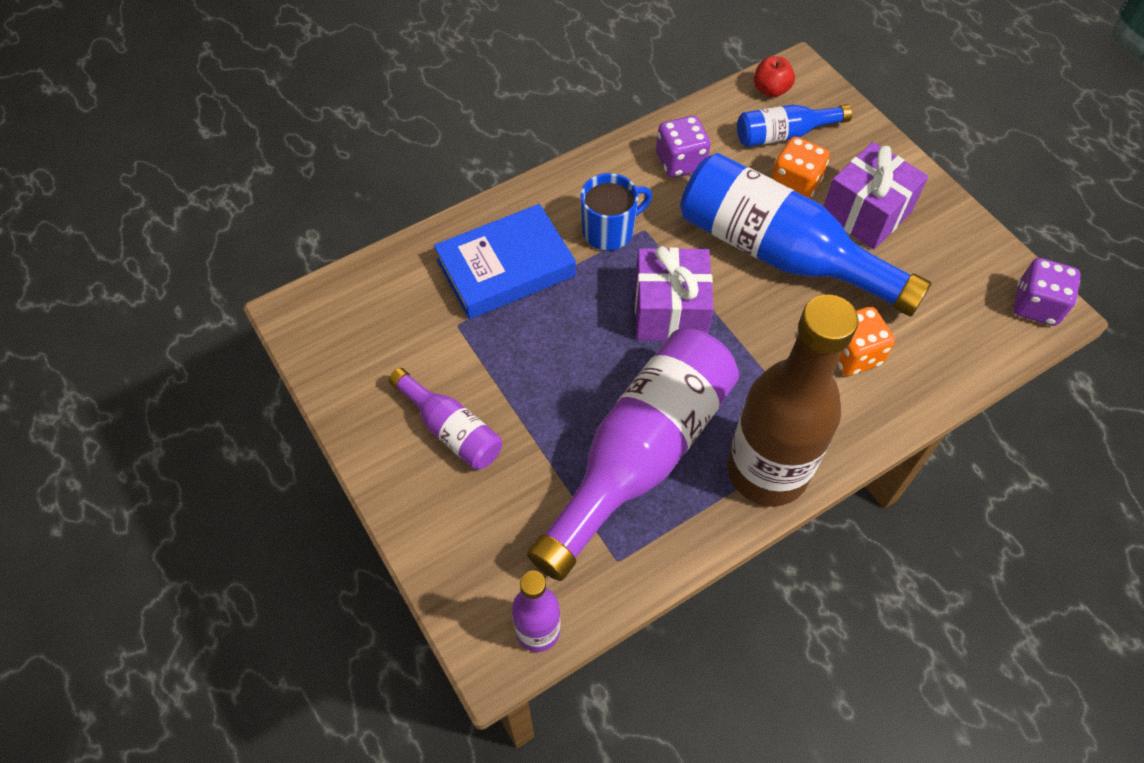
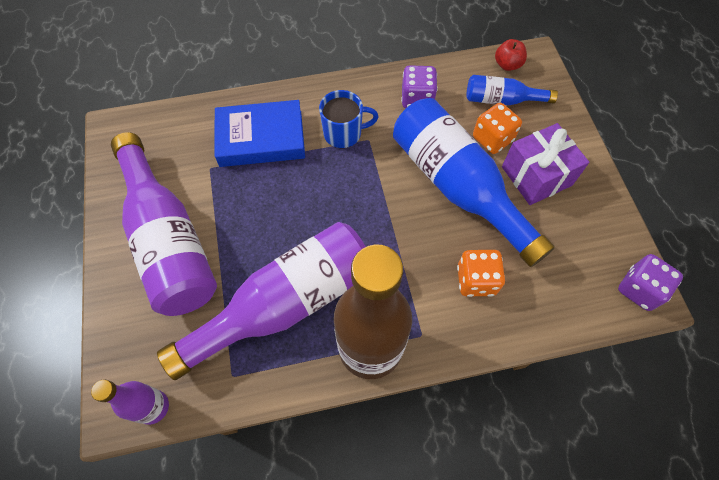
camera: 20 degrees right, 5 degrees up
(451, 429) = (169, 240): purple bottle -> purple bottle, size x2.02
(669, 311) = (357, 204): purple gift -> none

